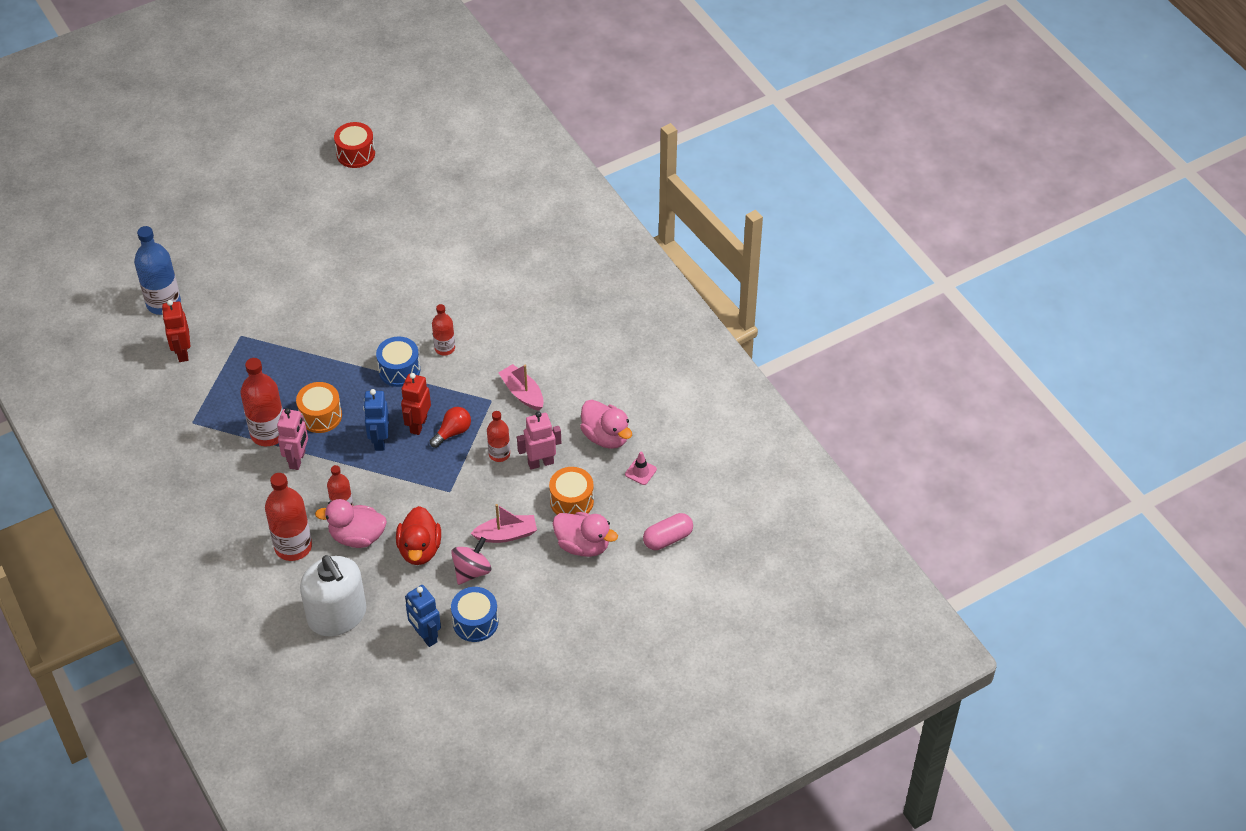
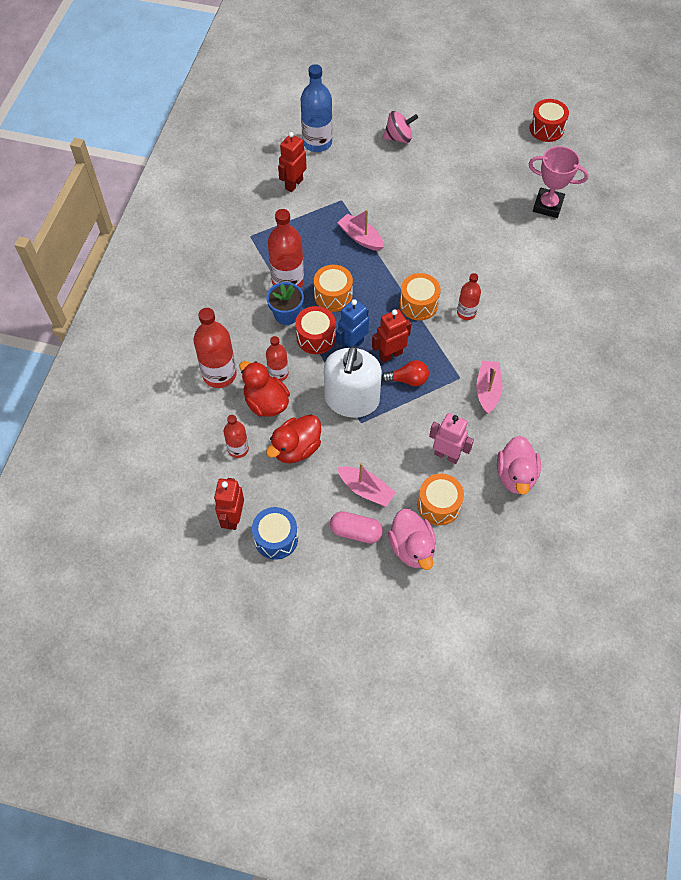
camera: 45 degrees right, 10 degrees up
(293, 354) = (361, 238): none -> pink boat
(297, 460) = (286, 315): pink robot -> blue flower pot
(337, 615) = (194, 449): white soap dispenser -> white soap dispenser (352, 399)
(342, 458) = (316, 337): none -> red drum
(357, 536) = (266, 403): pink duck -> red duck
(399, 370) = (418, 304): blue drum -> orange drum
(422, 217) = (548, 205): none -> pink trophy
(425, 636) = (233, 518): blue robot -> red robot
(472, 571) = (314, 496): pink spinning top -> pink spinning top (398, 137)
(499, 454) = (424, 423): red bottle -> red bottle (238, 449)
(640, 472) = (514, 526): pink traffic cone -> none
(667, 538) = (481, 599): pink capsule -> pink capsule (356, 531)

